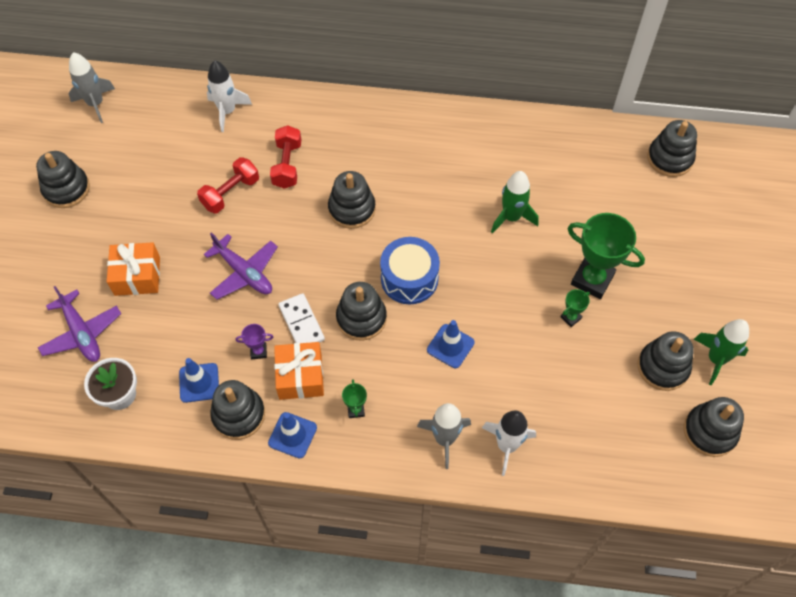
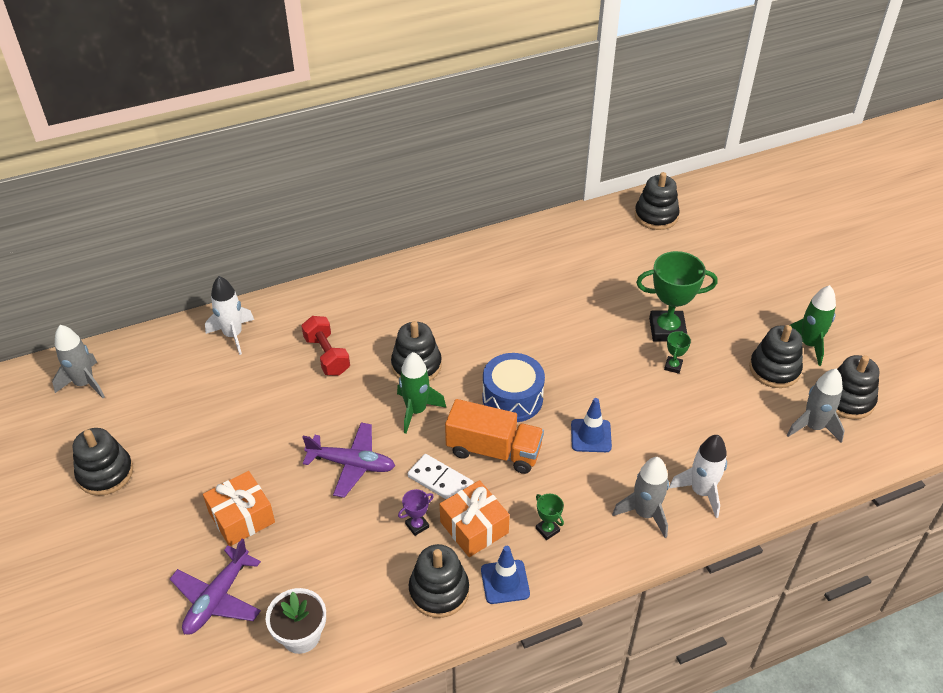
camera: 30 degrees left, 15 degrees down
(81, 333) = (217, 598): purple plane -> purple plane turned 90 degrees clockwise
(199, 383) = (377, 582): blue traffic cone -> none
(230, 193) = (287, 402): red dumbbell -> none
(361, 318) = (494, 451): black stacking toy -> orange truck
(511, 217) = (563, 312): green rocket -> green rocket (416, 410)
(655, 440) = (813, 427): none -> grey rocket

